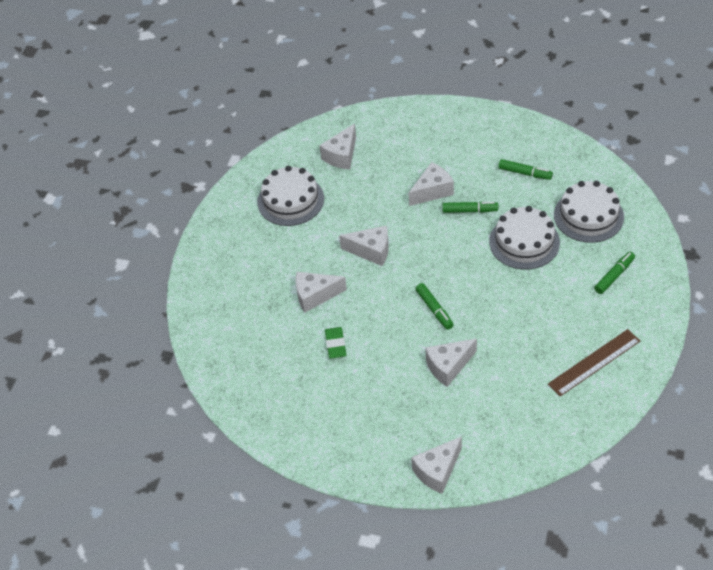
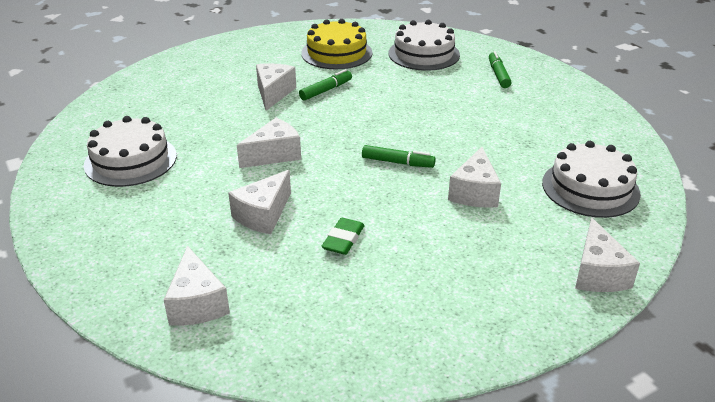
camera: 50 degrees left, 15 degrees down
(335, 344) = (343, 239): green eraser -> green eraser turned 75 degrees clockwise
(341, 155) = (146, 108): white cheese -> white cheese (197, 303)
(524, 242) = (401, 87): white cake -> white cake (590, 188)
(525, 173) = (336, 53): green marker -> yellow cake
(594, 362) = (574, 126): brown ruler -> none

